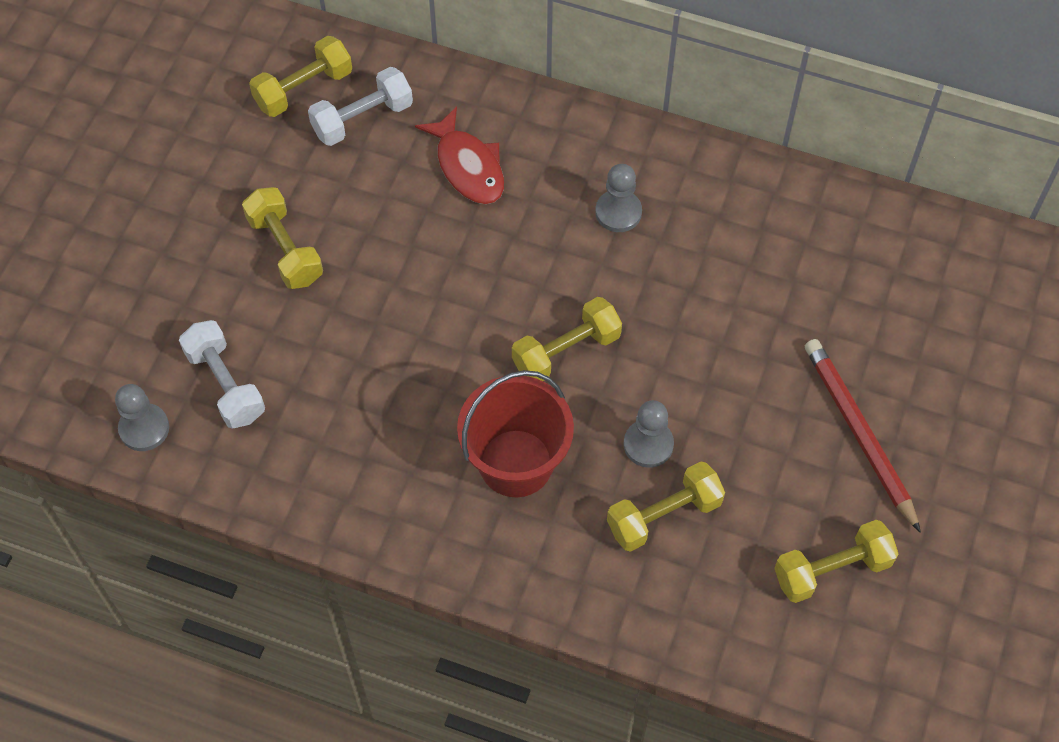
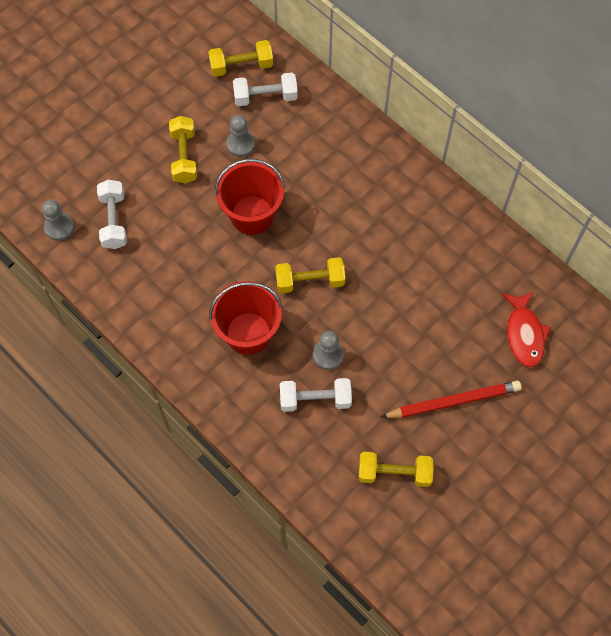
camera: 25 degrees right, 5 degrees up
(431, 292) = (252, 215): none -> red bucket
(468, 166) = (311, 149): red fish -> red fish (524, 334)
(618, 212) = (383, 212): grey pawn -> grey pawn (240, 144)
(664, 515) = (315, 399): yellow dumbbell -> white dumbbell
(859, 433) = (453, 401): red pencil -> red pencil turned 75 degrees clockwise

